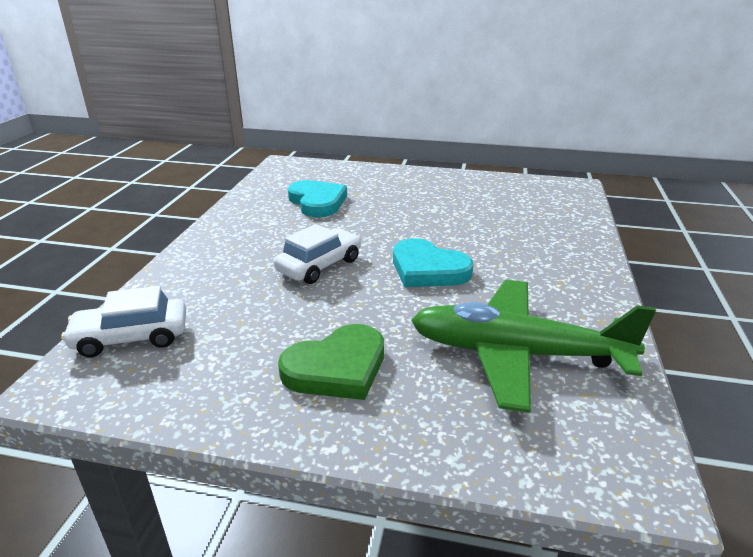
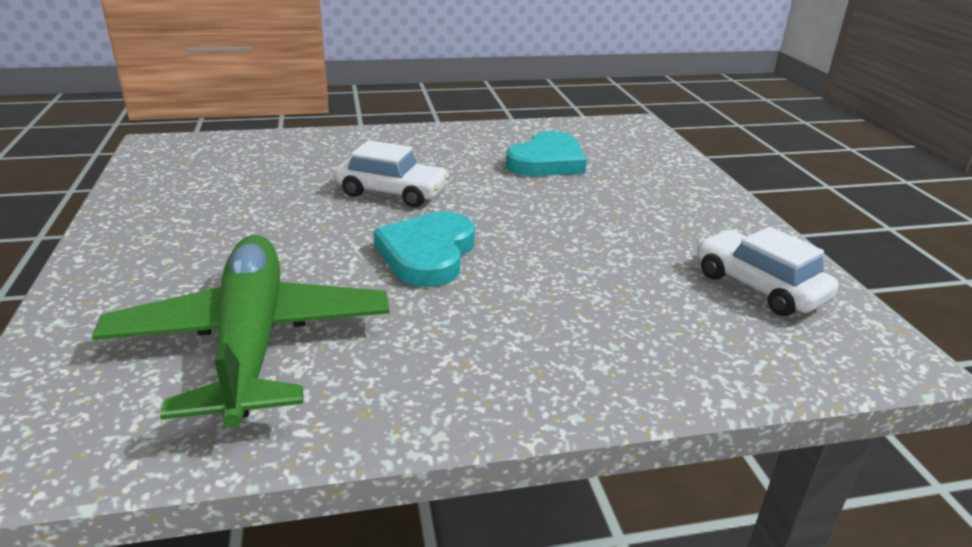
camera: 65 degrees right, 0 degrees up
(131, 337) = (225, 149): white car -> white car (758, 287)
(337, 368) = (199, 238): green heart -> none

